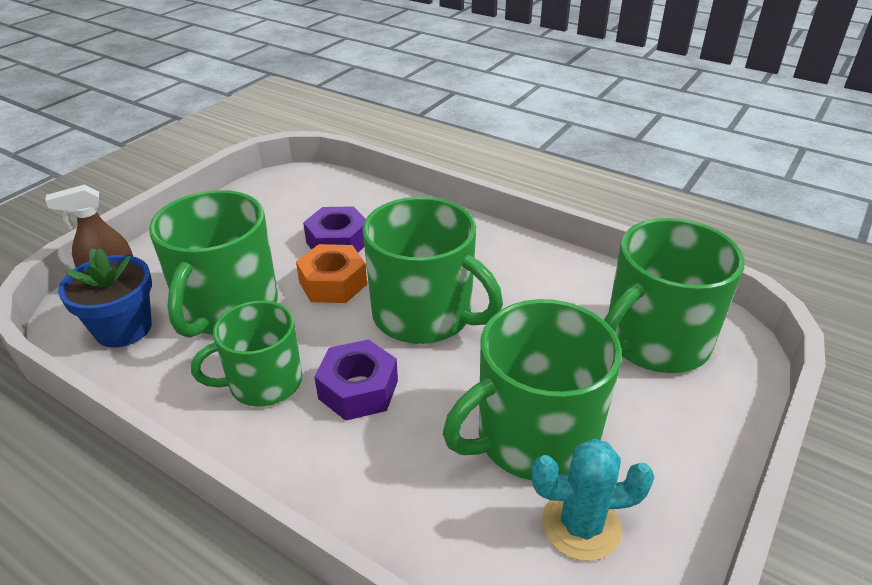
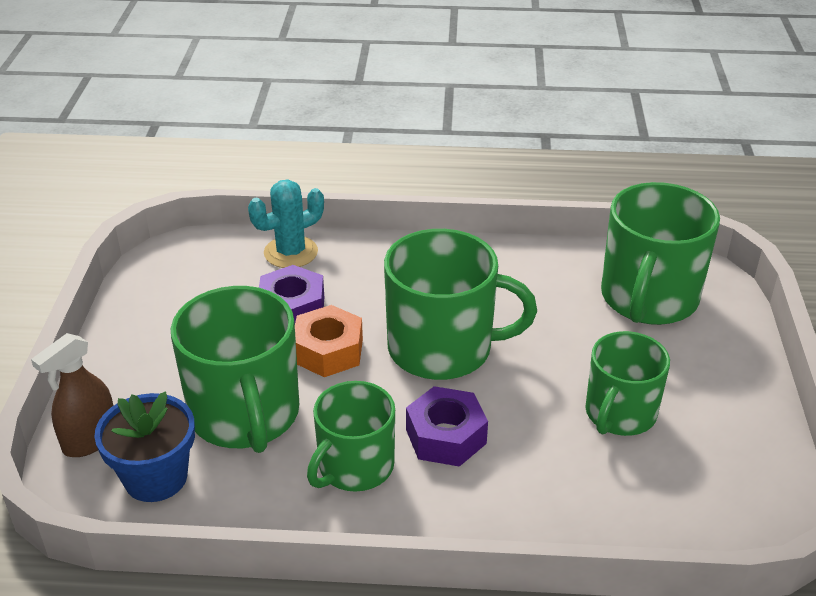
camera: 30 degrees left, 0 degrees up
(534, 437) = (619, 414): green mug -> green mug, size x0.65
(581, 525) = (703, 462): turquoise cactus -> turquoise cactus (291, 252)

